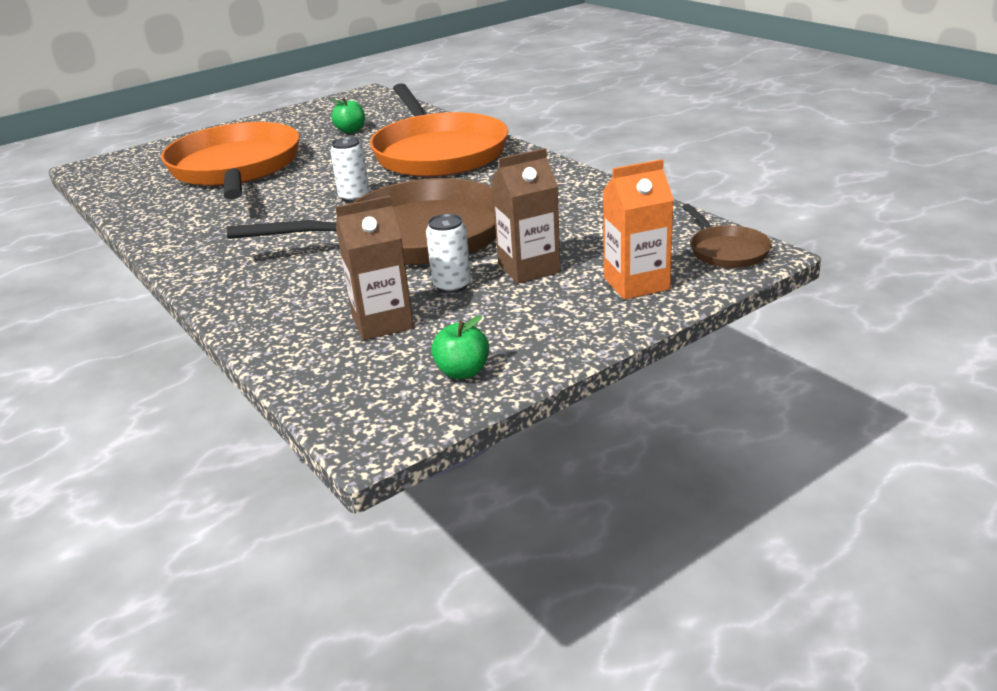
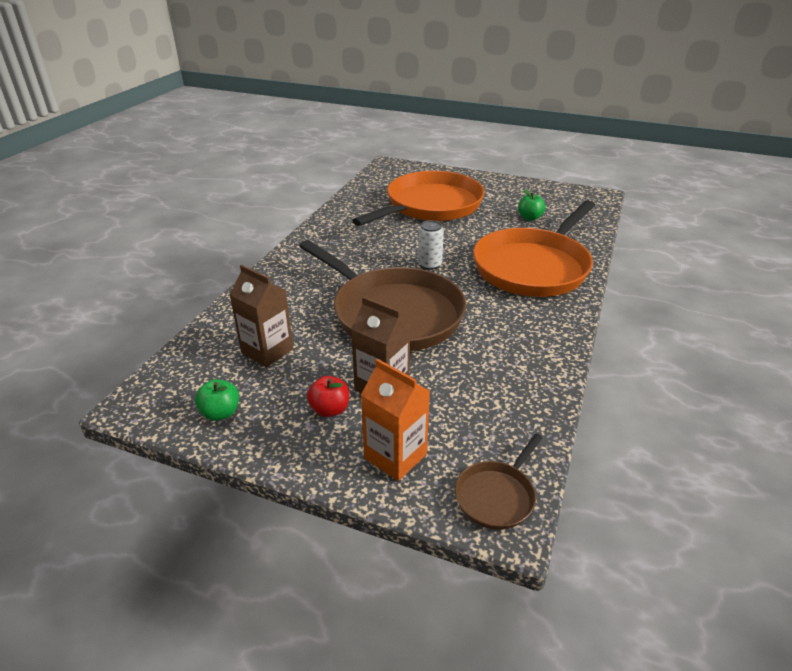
camera: 55 degrees right, 5 degrees up
(452, 285) = (333, 360): white can -> none
(532, 303) = (330, 409): none -> red apple

